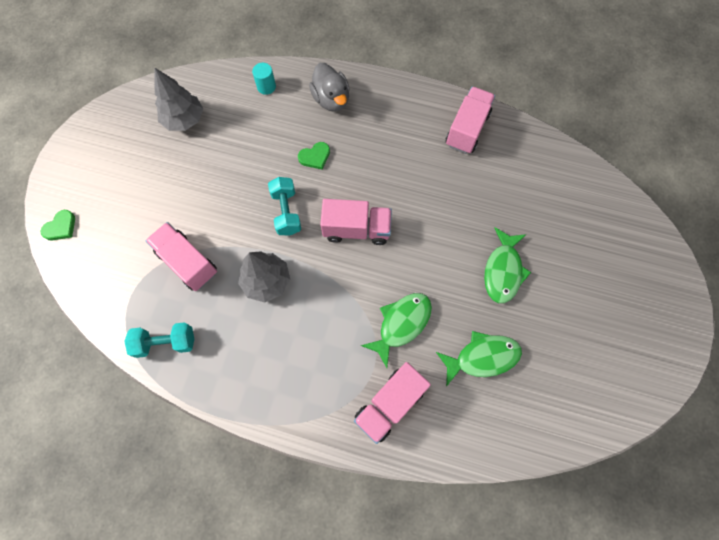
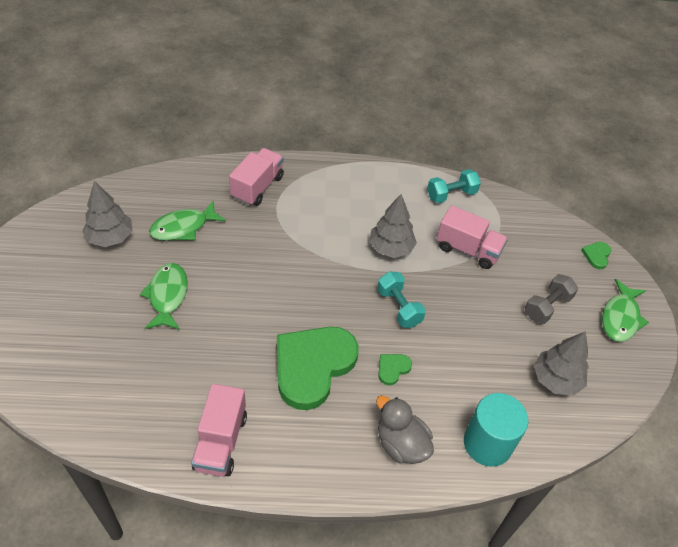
camera: 160 degrees right, 20 degrees down
(148, 184) = (547, 306): none -> grey dumbbell
(266, 87) = (487, 443): turquoise cylinder -> turquoise cylinder, size x2.00
(356, 229) = (323, 305): pink truck -> none
(381, 173) = (313, 366): none -> green heart
(401, 324) = (259, 238): green fish -> green fish (620, 317)
(562, 359) = (110, 237): none -> grey tree

